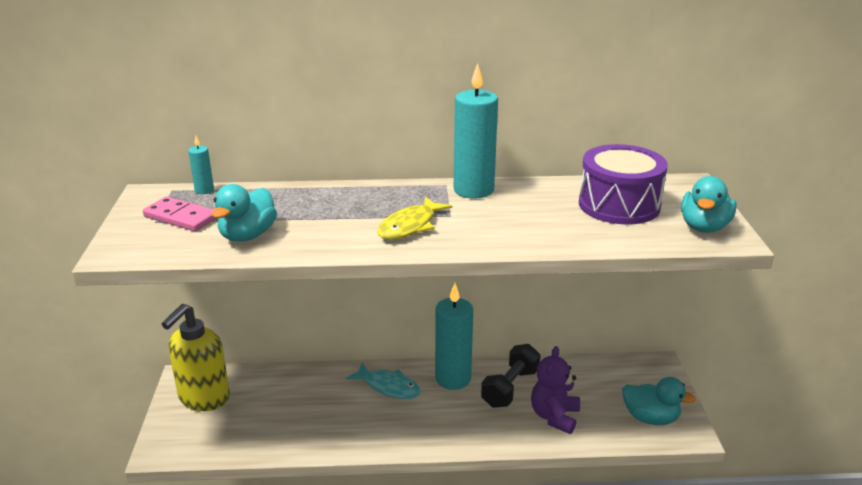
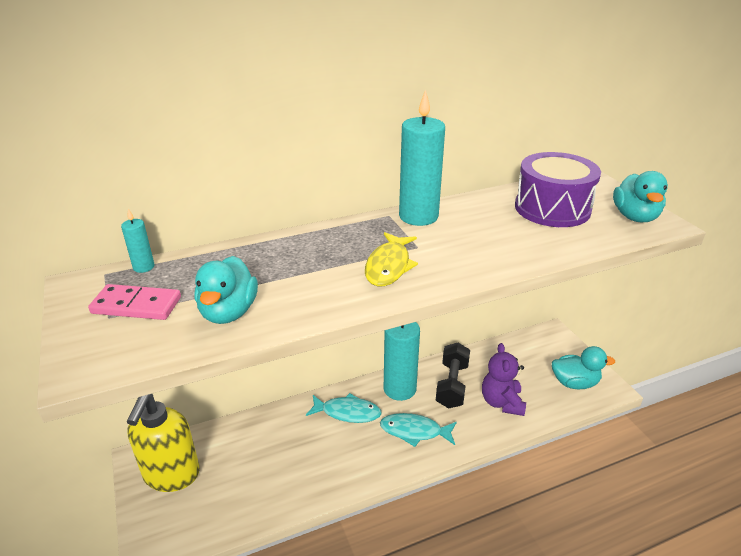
camera: 20 degrees left, 5 degrees up
(445, 419) = (414, 431): none -> turquoise fish

